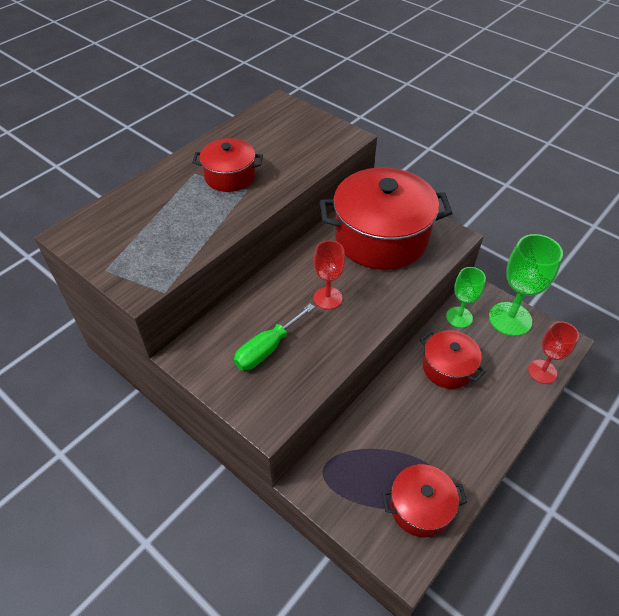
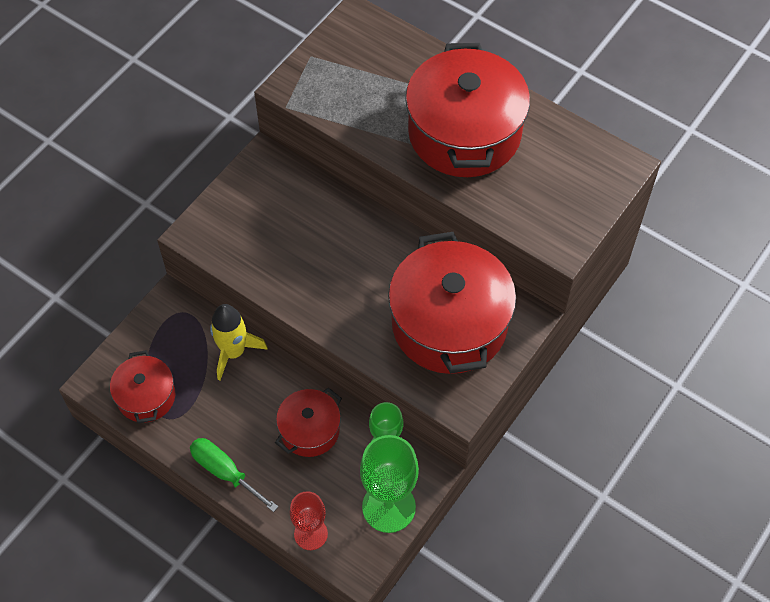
camera: 85 degrees right, 10 degrees up
(230, 176) = (464, 133): red pot -> red pot, size x1.92
(267, 349) = (275, 224): green screwdriver -> green screwdriver (225, 472)
(327, 298) = (346, 273): red goblet -> none
(370, 425) = (233, 352): none -> yellow rocket

